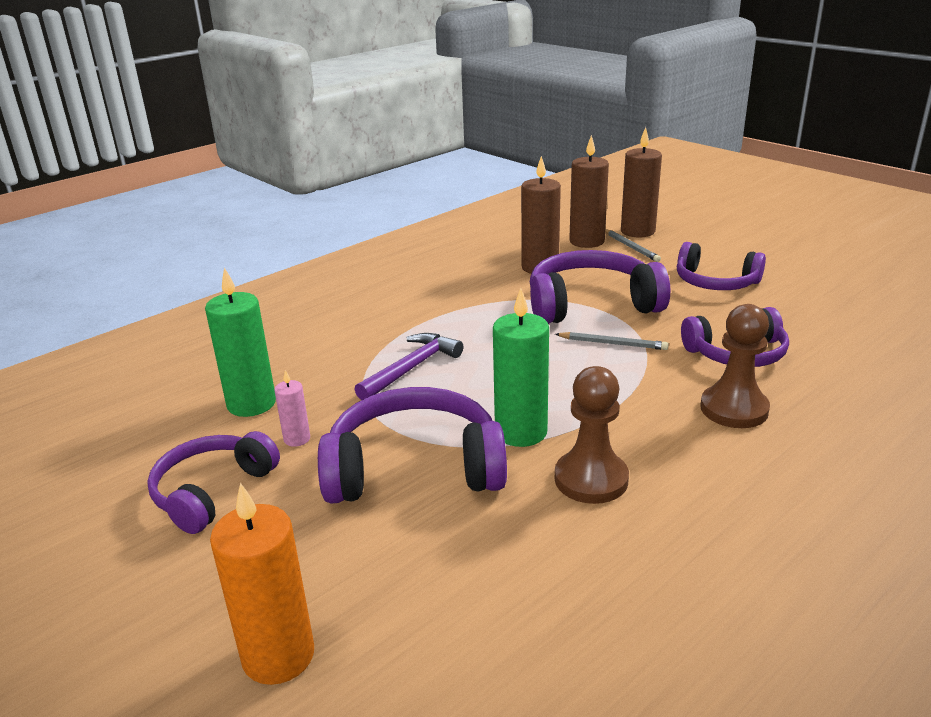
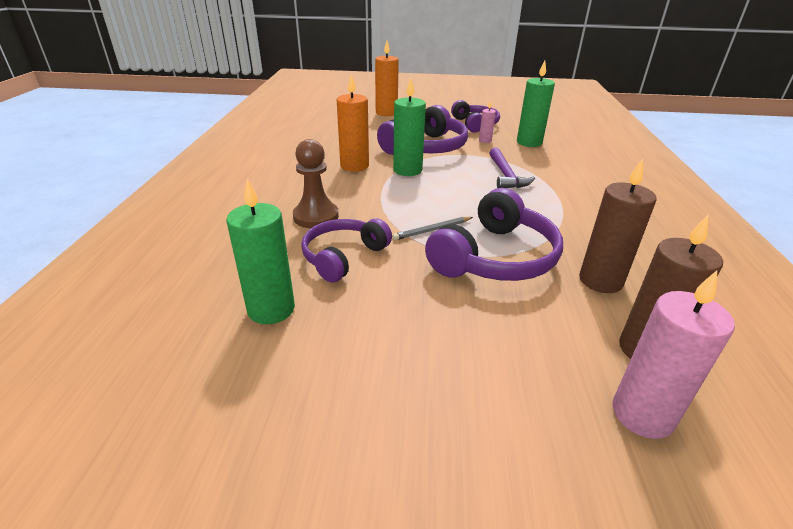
camera: 135 degrees right, 5 degrees up
(591, 479) = (354, 166): brown pawn -> orange candle
(631, 247) = (591, 365): grey pencil -> none
(637, 231) = (642, 414): brown candle -> pink candle
(715, 282) = (436, 341): purple headphones -> none
(837, 338) = (271, 309): none -> green candle

